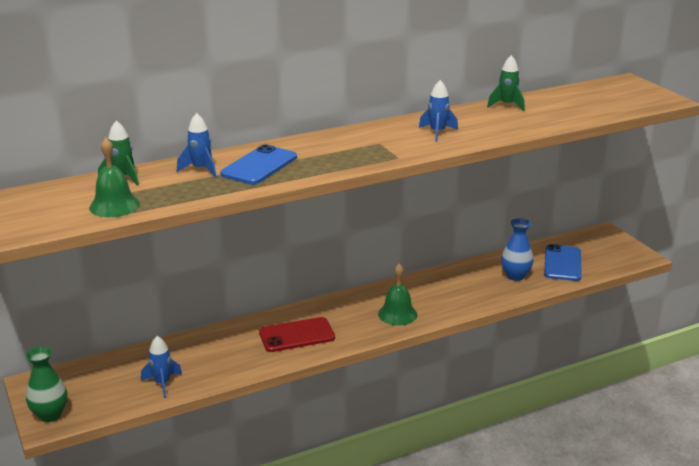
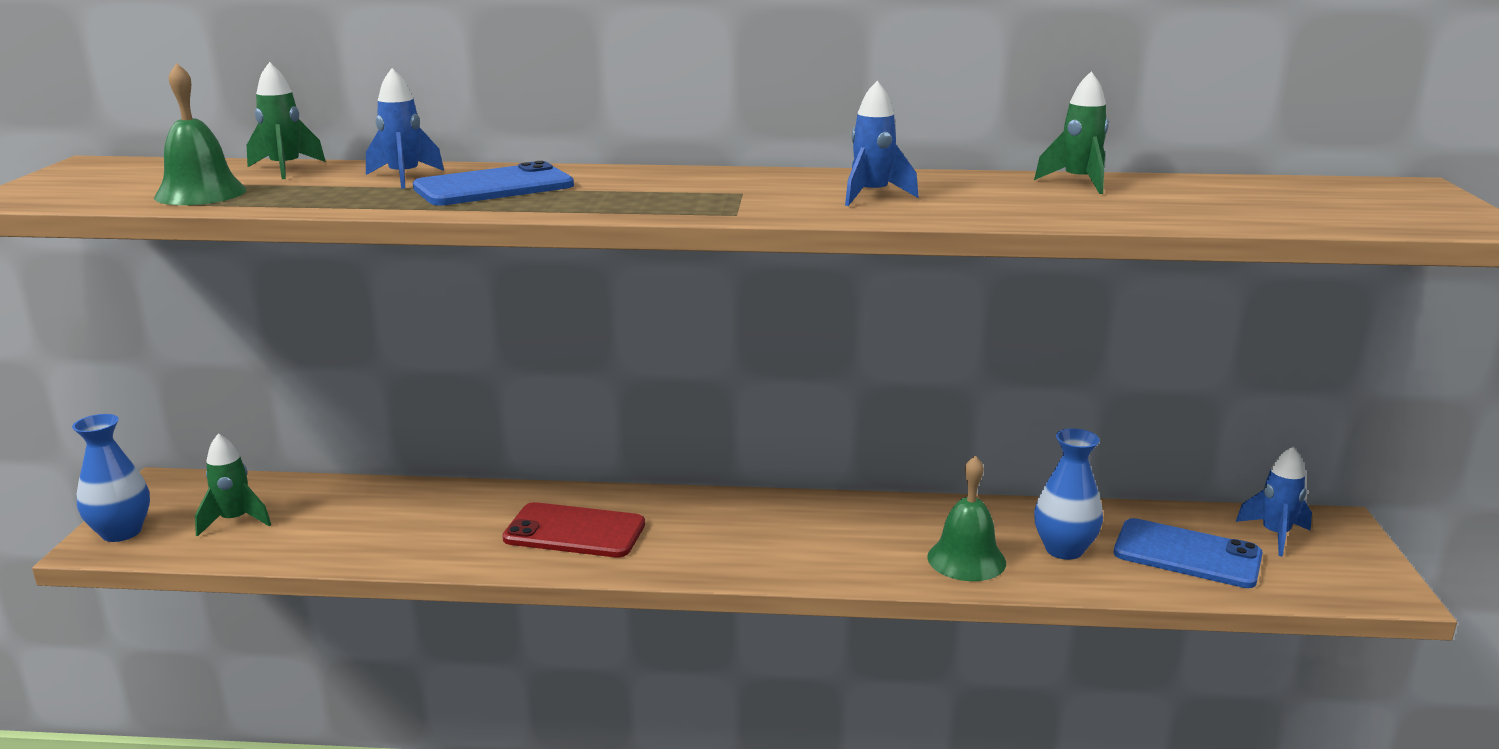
camera: 30 degrees right, 5 degrees down
(50, 415) = (121, 532): green vase -> blue vase
(108, 387) = (235, 521): none -> green rocket
(162, 383) = (305, 539): blue rocket -> blue rocket (1275, 535)
(397, 314) = (773, 549): green bell -> green bell (966, 559)
(562, 263) = (1187, 554): blue phone -> blue phone turned 75 degrees clockwise

